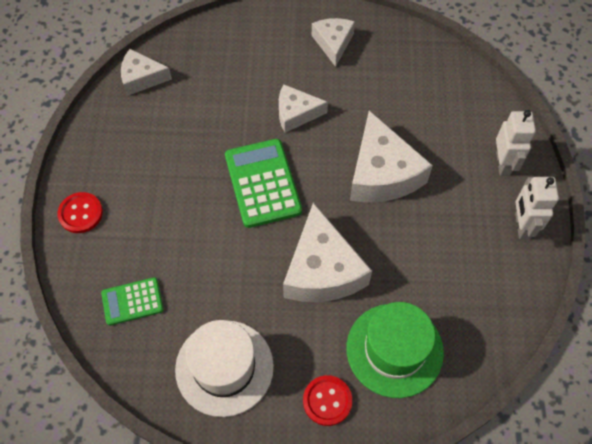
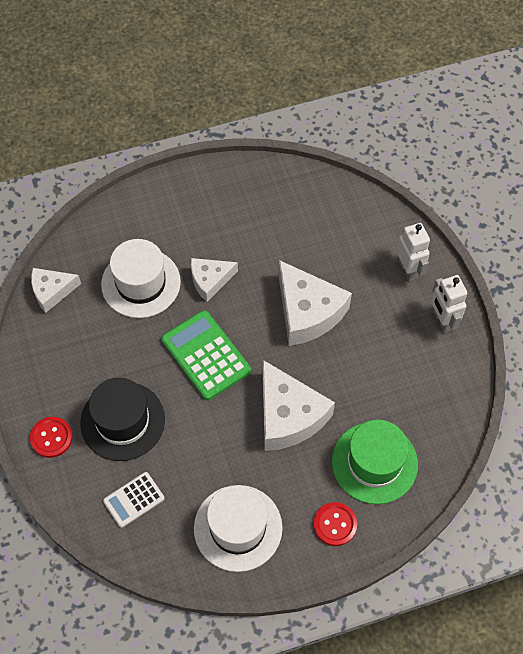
camera: 20 degrees left, 0 degrees up
(132, 301) = (134, 500): green calculator -> white calculator
(155, 220) = (122, 421): none -> black hat
(228, 95) = (141, 283): none -> white hat
(333, 43) = (217, 202): white cheese -> none

